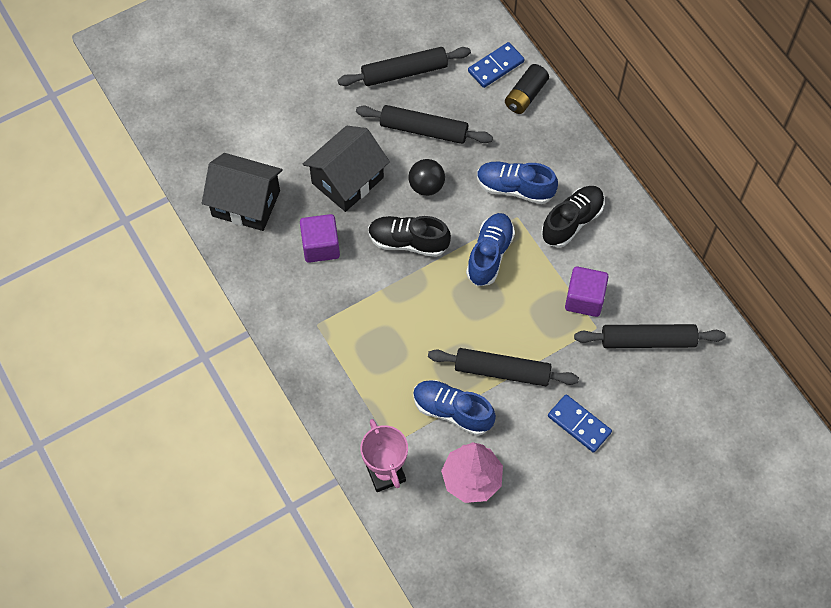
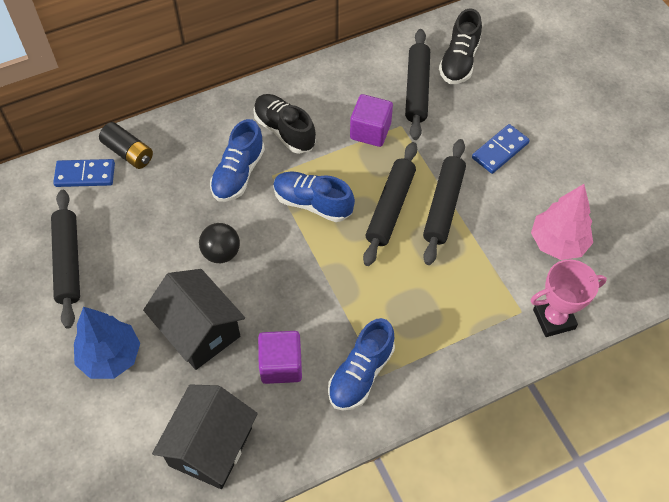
camera: 85 degrees left, 5 degrees down
(318, 120) = (111, 357): none -> blue tree
(408, 242) = (287, 276): black shoe -> black shoe (459, 61)
(423, 130) = (149, 249): black rolling pin -> black rolling pin (390, 208)
(452, 411) = (486, 252): blue shoe -> blue shoe (361, 374)
(495, 66) = (85, 175): blue domino -> blue domino turned 60 degrees counterclockwise

